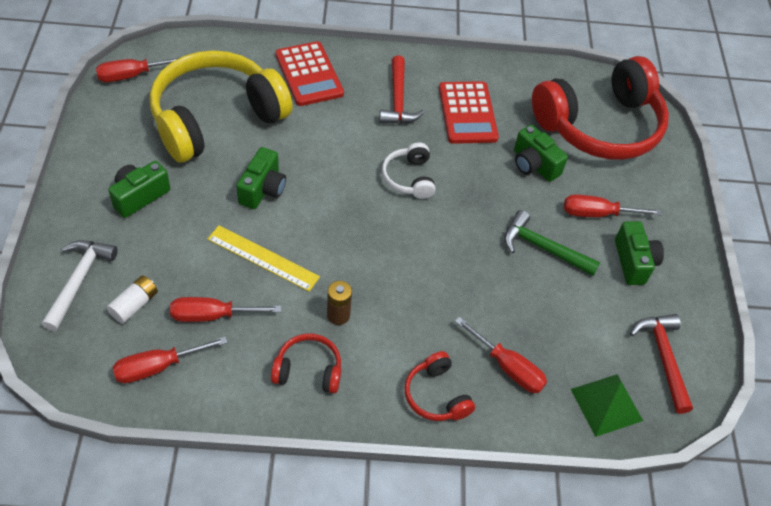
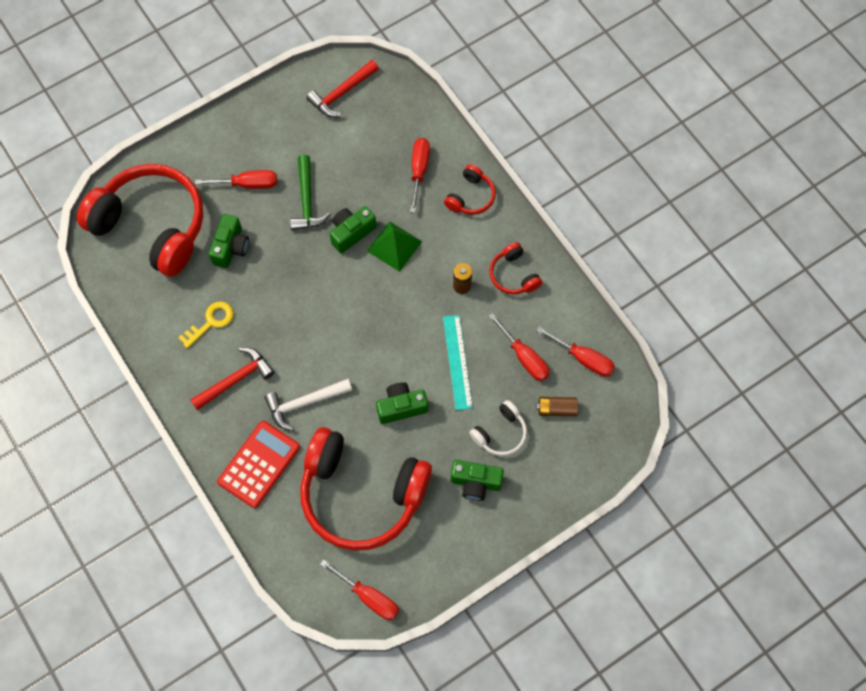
camera: 120 degrees left, 15 degrees up
(79, 281) = (569, 458): white hammer -> white hammer (304, 403)
(134, 305) = (556, 409): white battery -> brown battery
(216, 118) = (361, 494): yellow headphones -> red headphones
(263, 258) = (457, 362): yellow ruler -> turquoise ruler
(409, 178) = (311, 320): white headphones -> white headphones (500, 433)
(467, 113) = (211, 322): red calculator -> yellow key
(597, 214) = (247, 184): red screwdriver -> red screwdriver turned 60 degrees counterclockwise
(606, 404) = (401, 107): green pyramid -> green pyramid (394, 246)
(633, 262) = (275, 143): green camera -> green camera (351, 233)

